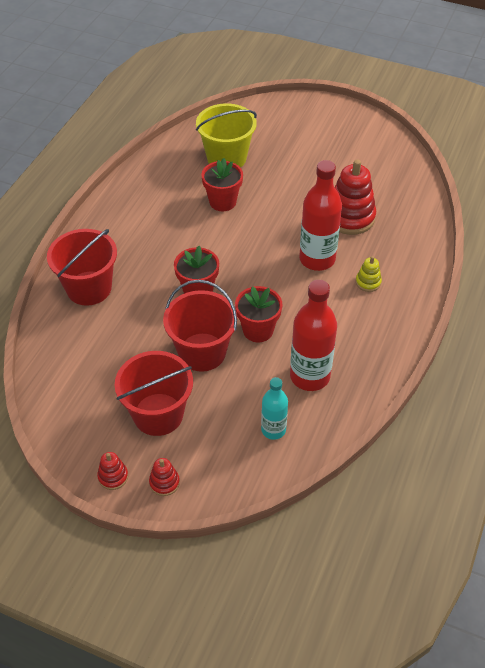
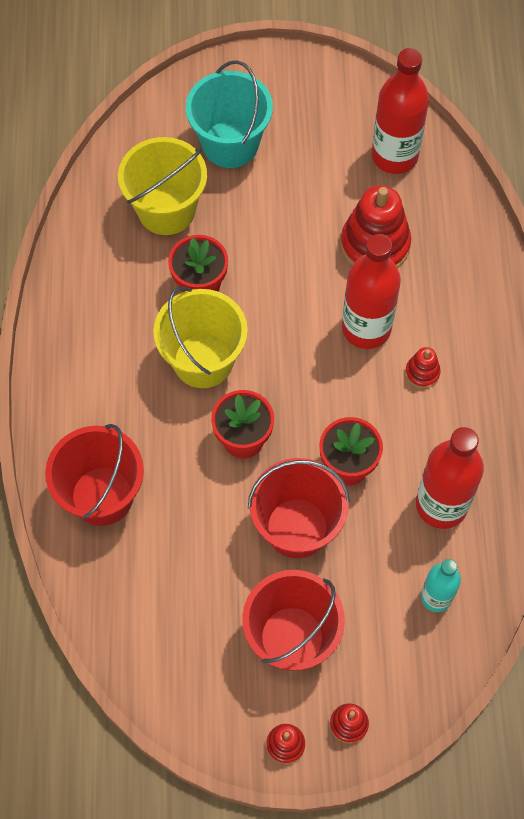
camera: 25 degrees left, 15 degrees up
(199, 240) = (203, 360): none -> yellow bucket
(287, 138) = (230, 144): none -> turquoise bucket
(341, 296) = (422, 373): none -> red stacking toy
(368, 282) = (444, 338): yellow stacking toy -> none
(390, 176) = (394, 156): none -> red bottle

